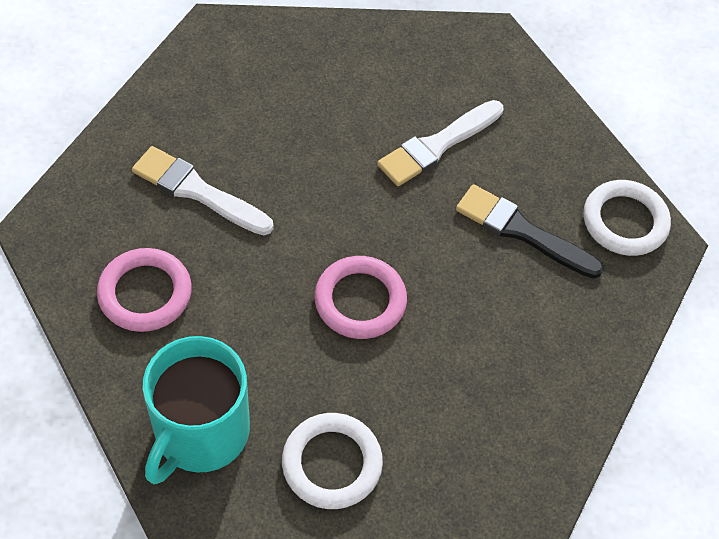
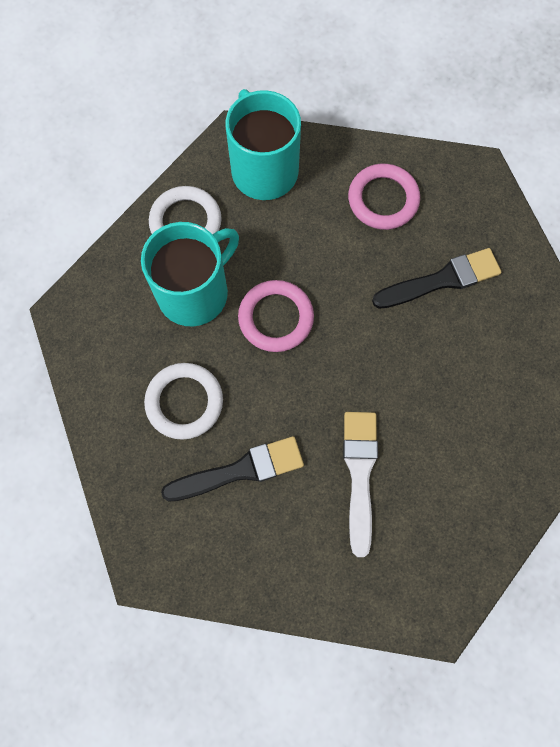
camera: 135 degrees right, 15 degrees up
(197, 191) = (441, 280): white brush -> black brush
(400, 392) = (194, 292): none -> turquoise mug
(624, 221) = (186, 556): white ring -> white ring (184, 402)

